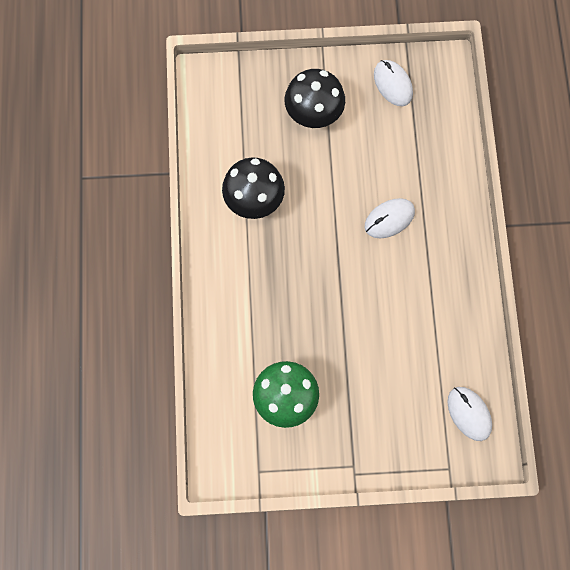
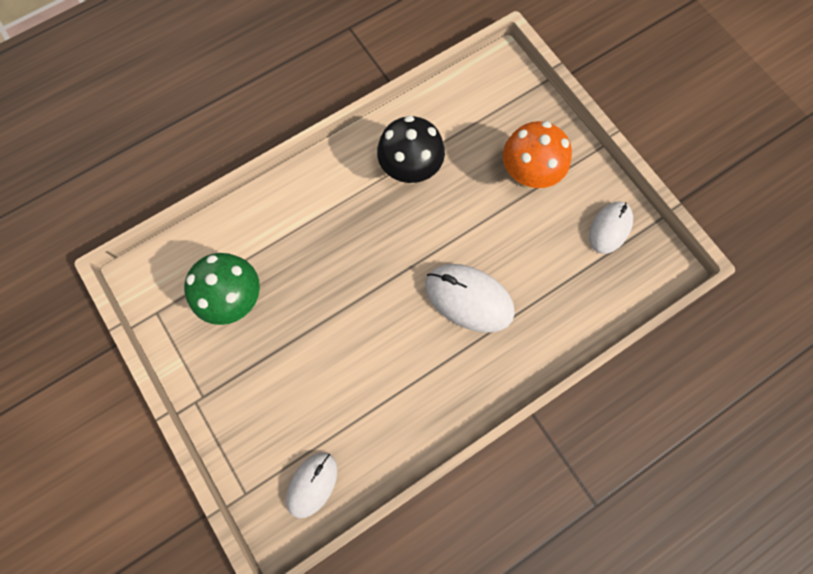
camera: 60 degrees right, 0 degrees up
(313, 116) = (528, 175): black mushroom -> orange mushroom
(389, 219) = (468, 299): white mouse -> white mouse, size x1.53

